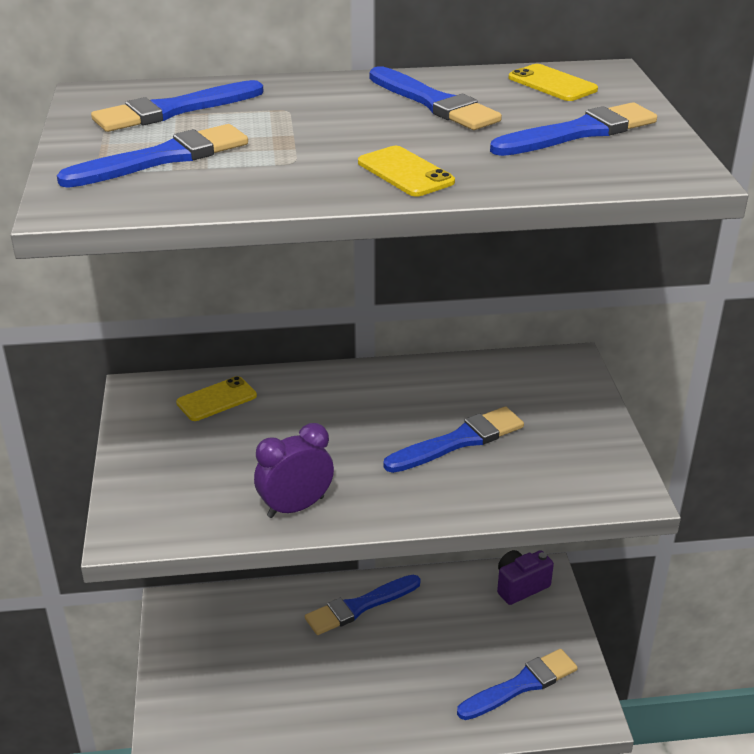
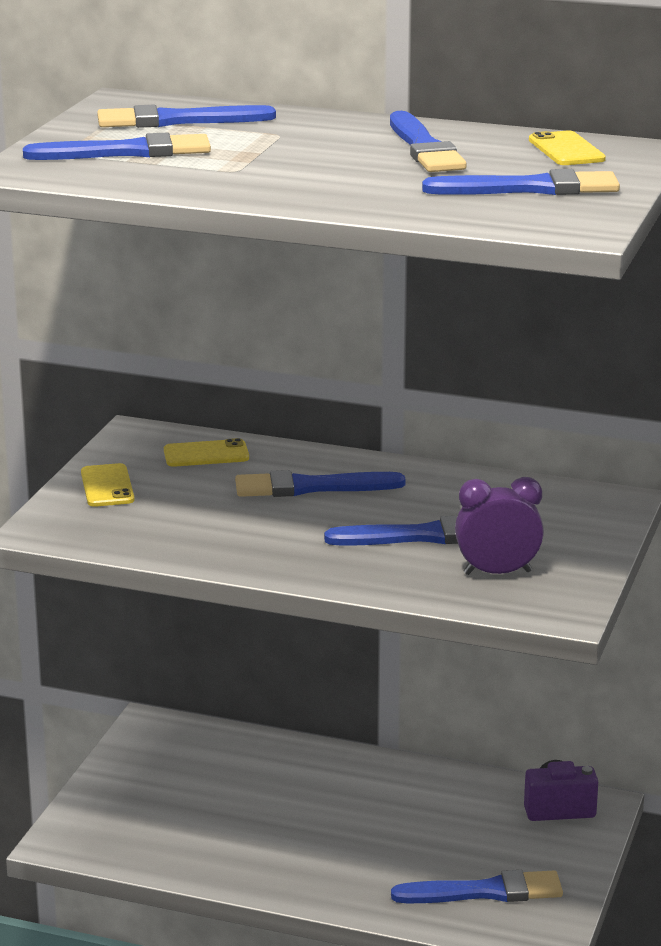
camera: 25 degrees right, 10 degrees down
(295, 507) = (210, 548): purple clock -> purple clock (497, 572)
(359, 606) = (353, 777): blue brush -> blue brush (311, 487)
(405, 172) = (322, 191): yellow phone -> yellow phone (107, 486)

